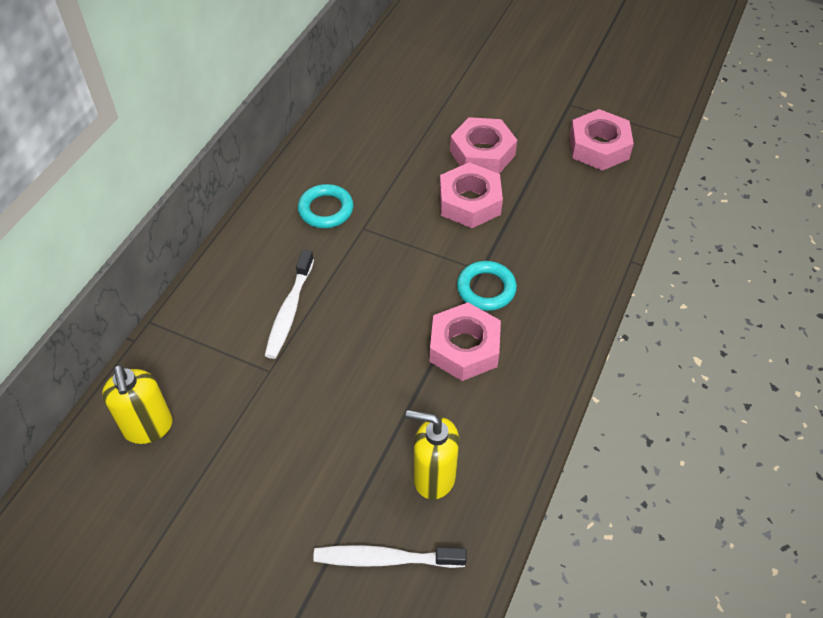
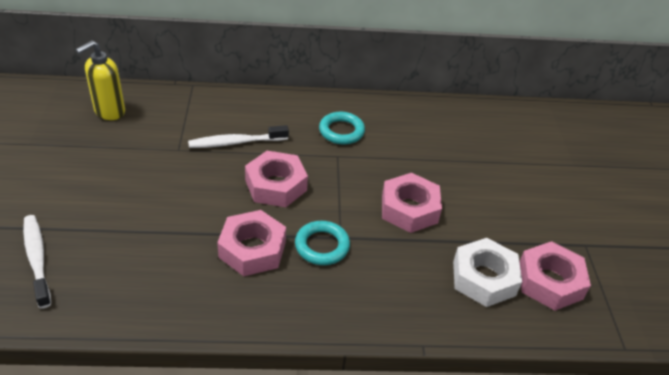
camera: 60 degrees right, 10 degrees down
(434, 477) = (118, 266): yellow soap dispenser -> none
(482, 153) = (471, 201): pink nut -> pink nut (276, 185)
(577, 187) = (484, 278): none -> white nut

